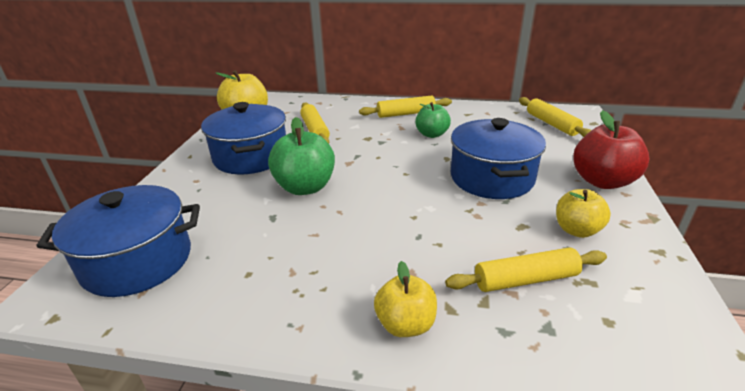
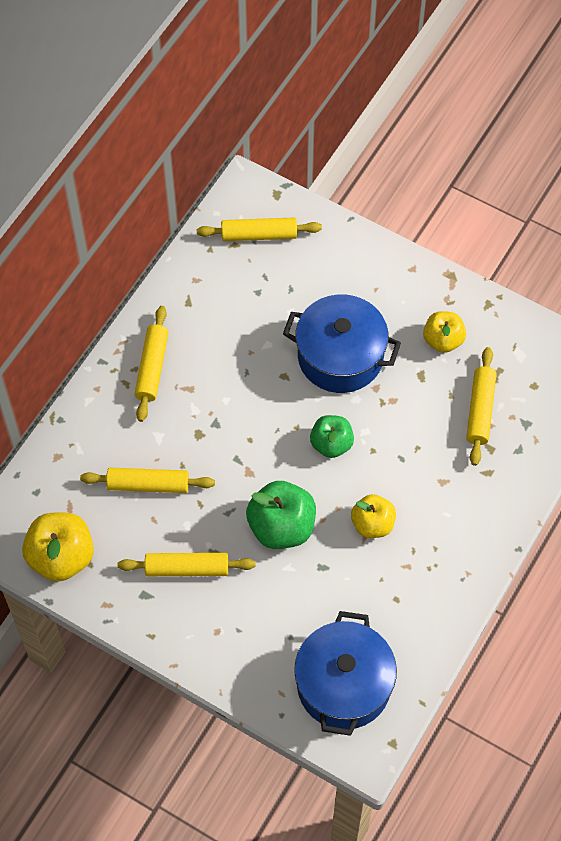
camera: 70 degrees left, 30 degrees up
(251, 157) = (187, 568): blue pot -> yellow rolling pin
(405, 324) = (490, 506): yellow apple -> yellow apple (372, 524)
(432, 134) = (223, 365): green apple -> green apple (331, 444)
(602, 181) = (387, 272): red apple -> none

